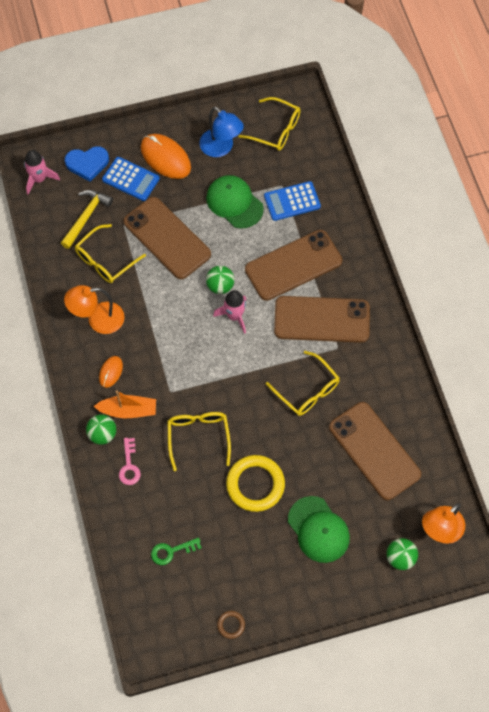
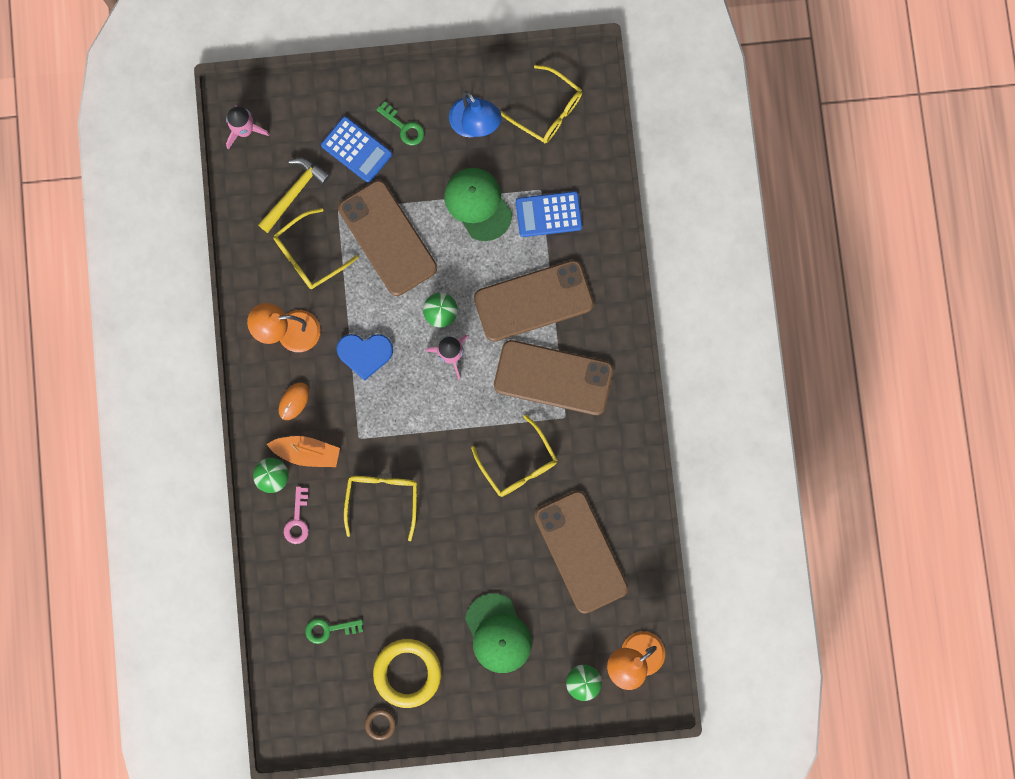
camera: 10 degrees right, 15 degrees up
(87, 164) = (306, 119): blue heart -> blue heart (365, 354)
(165, 158) = (404, 127): orange mouse -> green key
(255, 484) = (437, 568): yellow ring -> yellow ring (407, 673)

